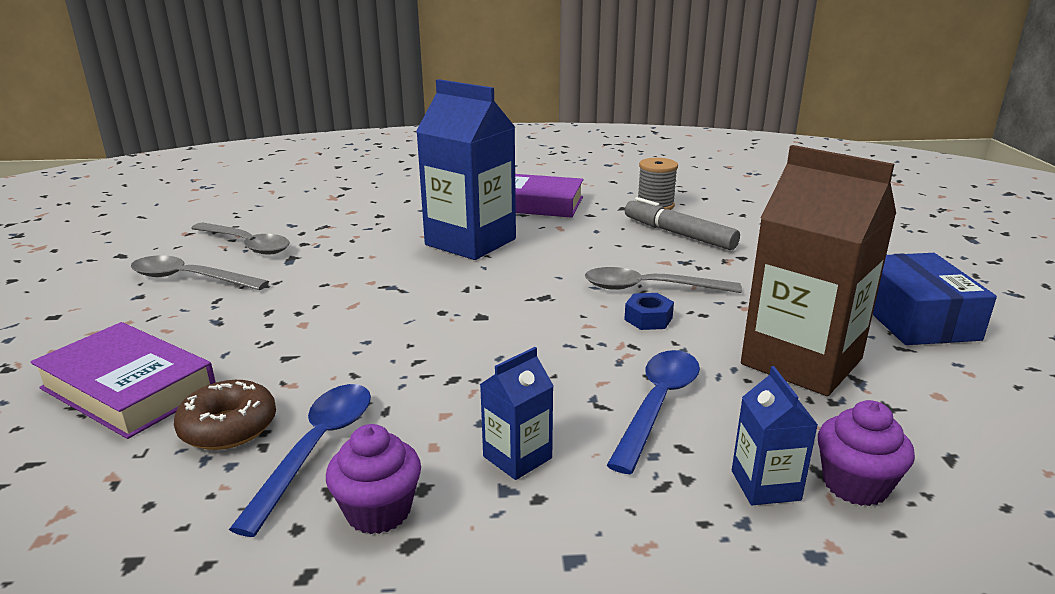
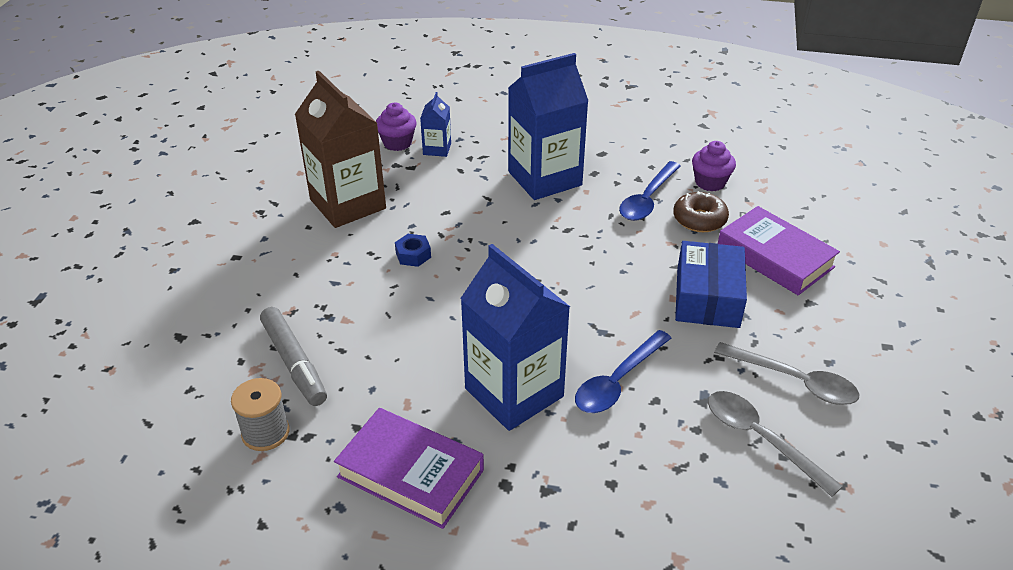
camera: 165 degrees left, 15 degrees up
(378, 511) = (615, 167): purple cupcake -> purple cupcake (710, 182)
(517, 457) = (545, 178): blue carton -> blue carton, size x2.17
(650, 288) = (386, 287): grey spoon -> none
(657, 405) = (456, 192): blue spoon -> blue spoon (618, 381)
(915, 318) = (231, 222): blue box -> blue box (707, 297)

